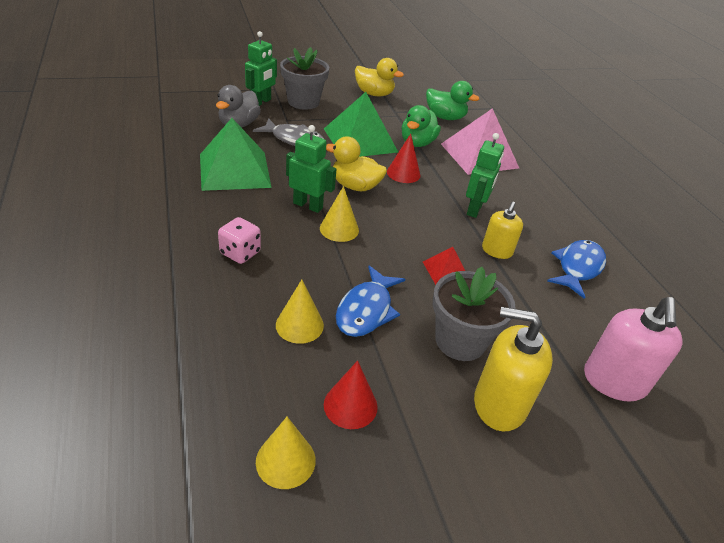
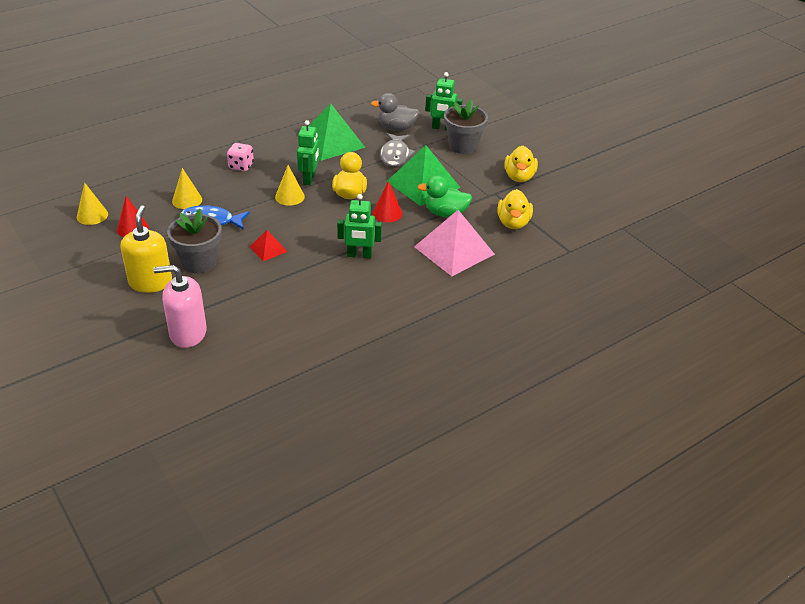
camera: 75 degrees right, 0 degrees up
(445, 117) = (513, 223): green duck -> yellow duck
(496, 251) = (308, 271): yellow soap dispenser -> none
(578, 268) = (311, 315): blue fish -> none

